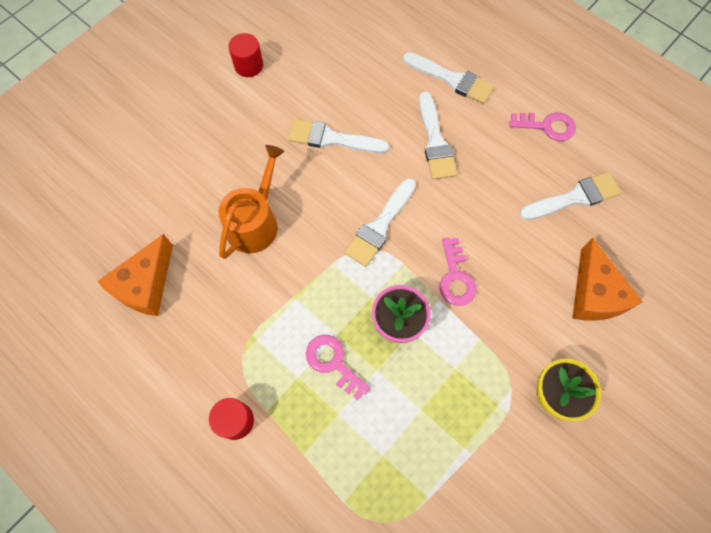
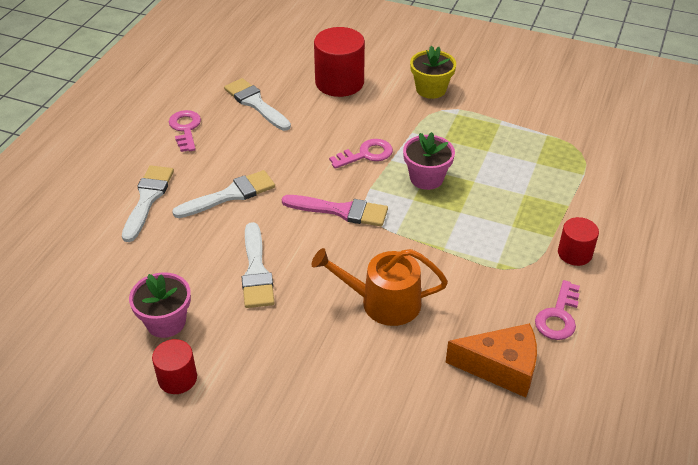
camera: 110 degrees left, 25 degrees down
(305, 68) = (166, 322): none -> pink flower pot
(333, 363) = (485, 207): pink key -> pink key (558, 316)
(380, 225) = (340, 211): white brush -> pink brush
(594, 294) = (339, 82): orange cheese -> red cylinder

